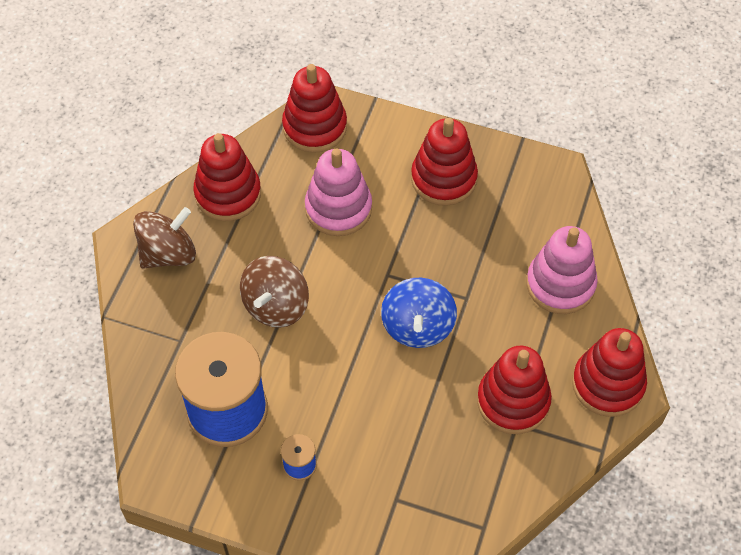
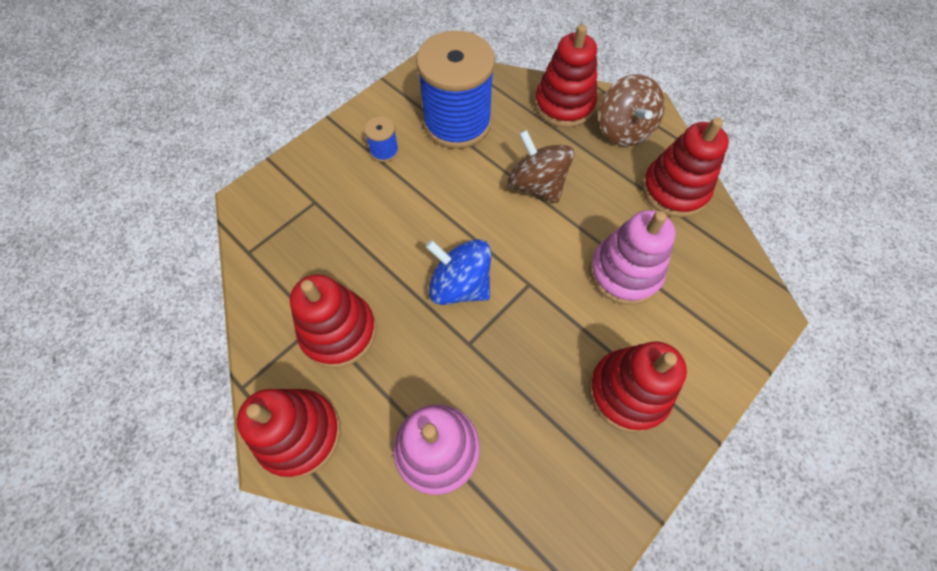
camera: 115 degrees right, 5 degrees up
(315, 127) = (739, 291): red stacking toy -> red stacking toy (564, 105)

